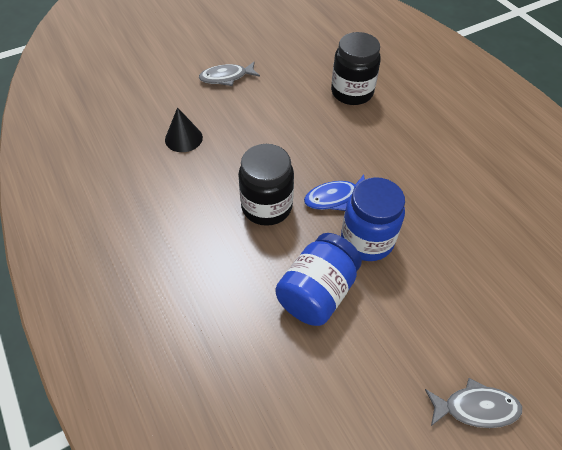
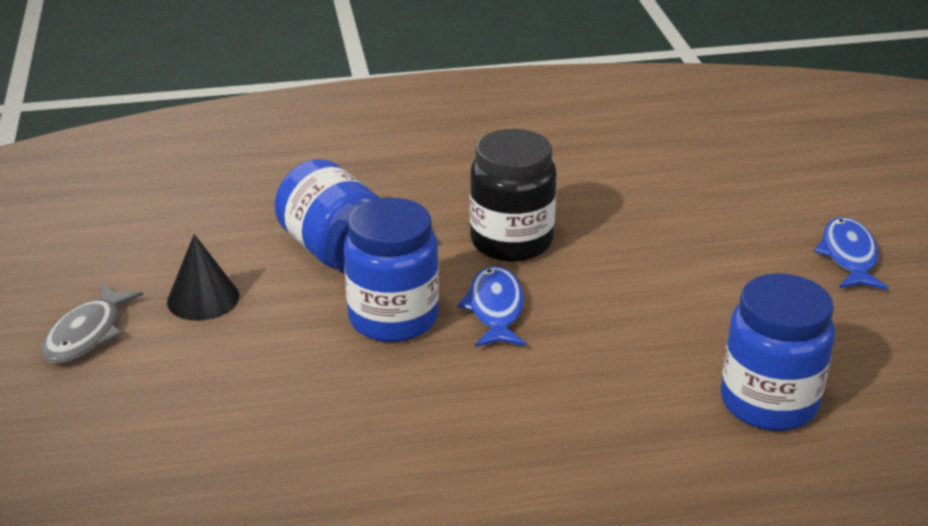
camera: 110 degrees right, 20 degrees down
(183, 138) = (692, 193): black cone -> black cone (203, 298)
(226, 77) = (849, 256): grey fish -> blue fish
(352, 92) = (769, 402): black jar -> blue jar

